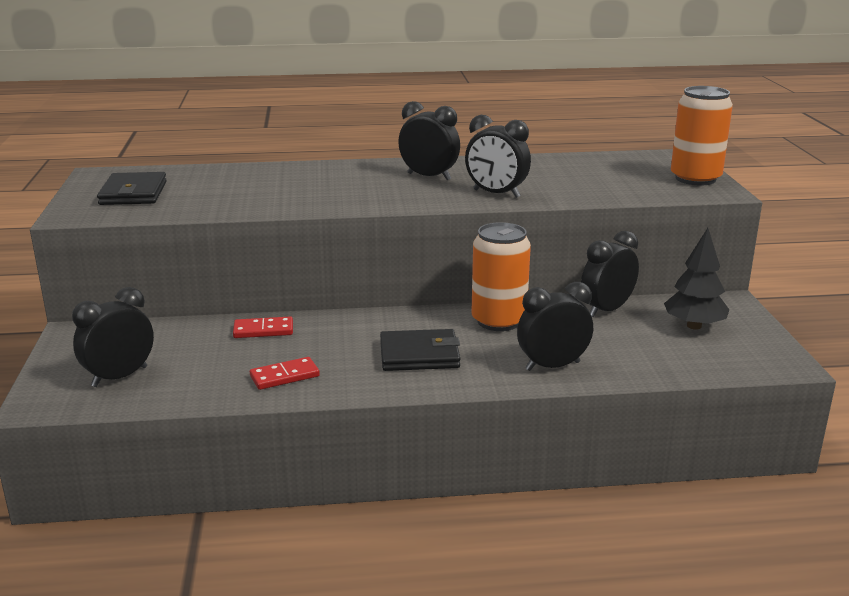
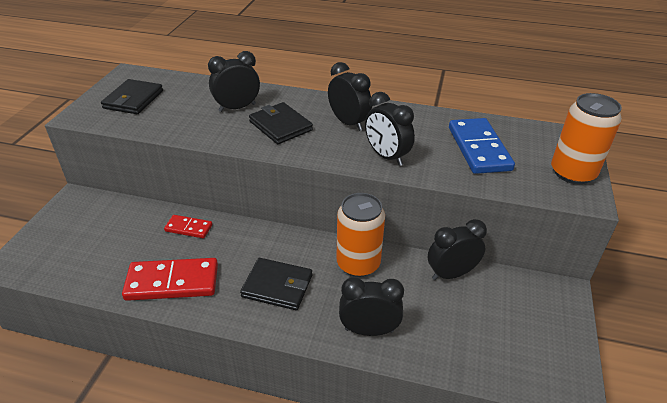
camera: 20 degrees right, 15 degrees up
(119, 377) = (72, 251): black clock -> black clock (237, 108)
(284, 376) = (172, 282): red domino -> red domino, size x1.84
(351, 189) = (280, 126): none -> black wallet
(589, 176) = (479, 148): none -> blue domino
(694, 326) = (515, 315): black tree -> none

